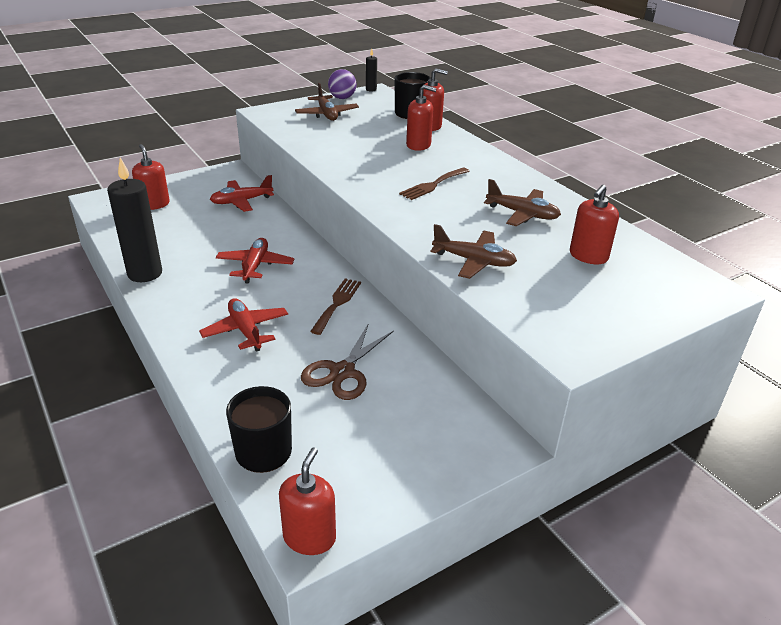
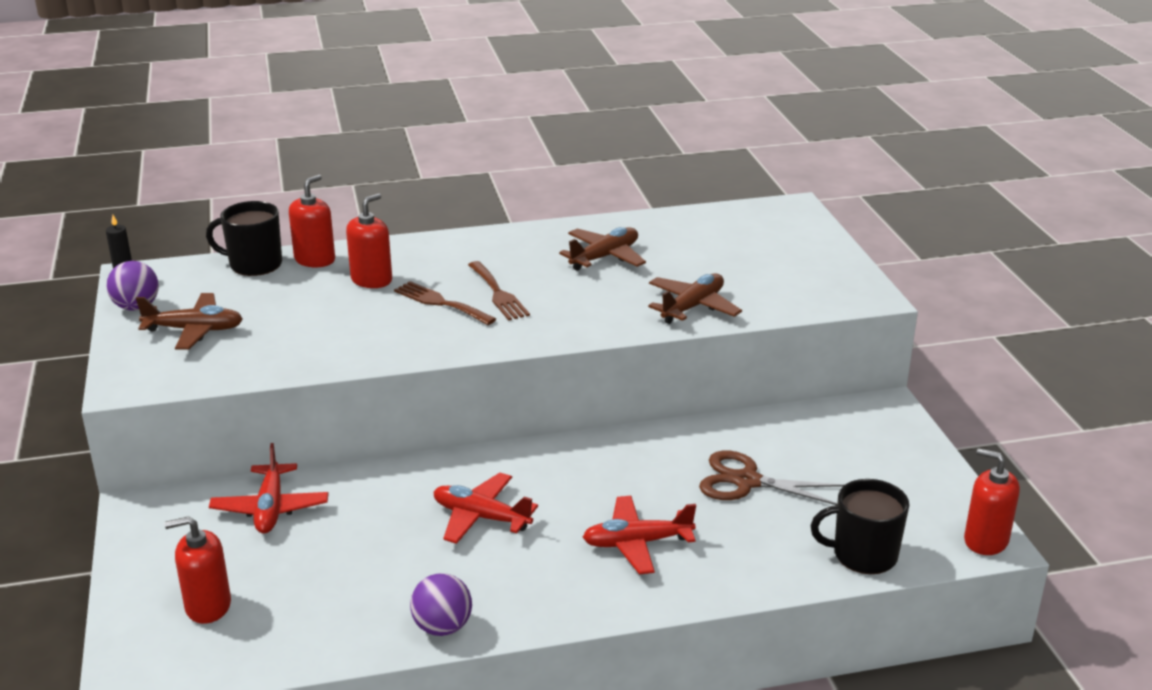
camera: 70 degrees left, 5 degrees down
(145, 273) = (442, 627): black candle -> purple ball
(337, 303) = (608, 462): brown fork -> brown fork (440, 303)
(342, 372) = (747, 481): brown scissors -> brown scissors turned 150 degrees clockwise
(588, 256) = (710, 245): red soap dispenser -> none

